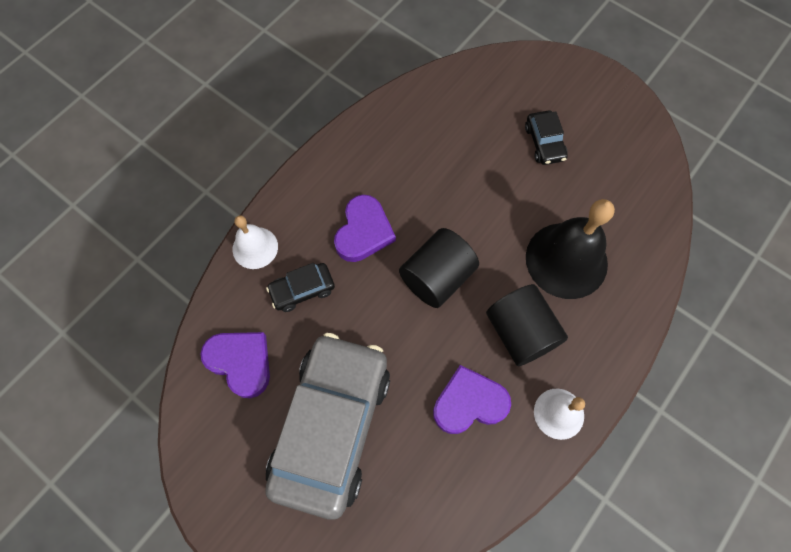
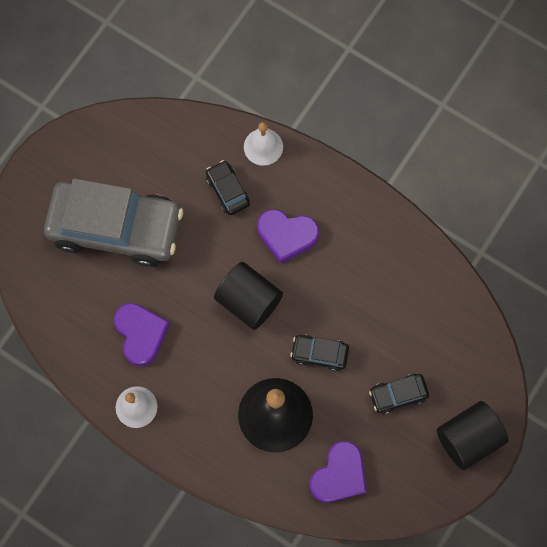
camera: 85 degrees right, 5 degrees up
(240, 362) = (162, 152): purple heart -> purple heart (339, 474)
(500, 211) = (319, 354): none -> black car
(520, 332) = (203, 374): black cylinder -> black cylinder (468, 438)

